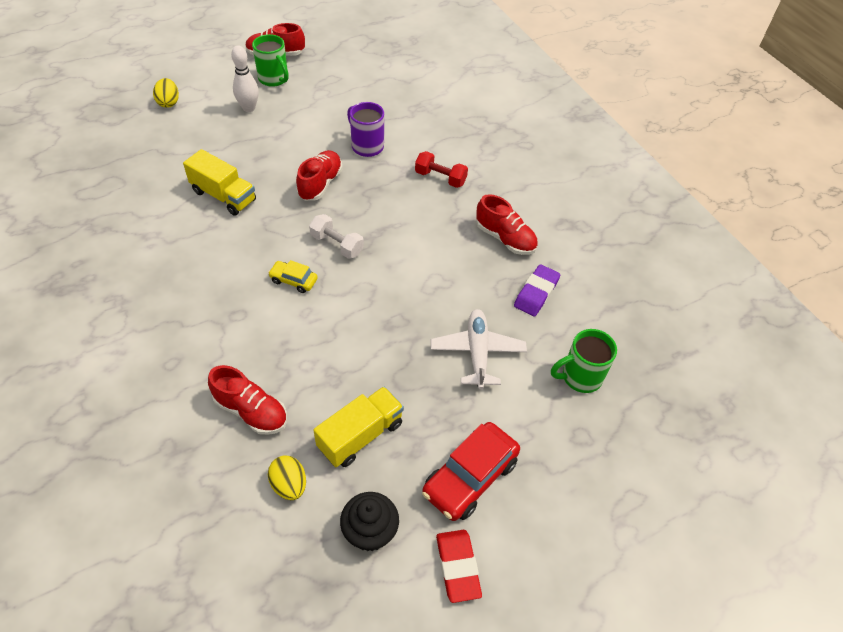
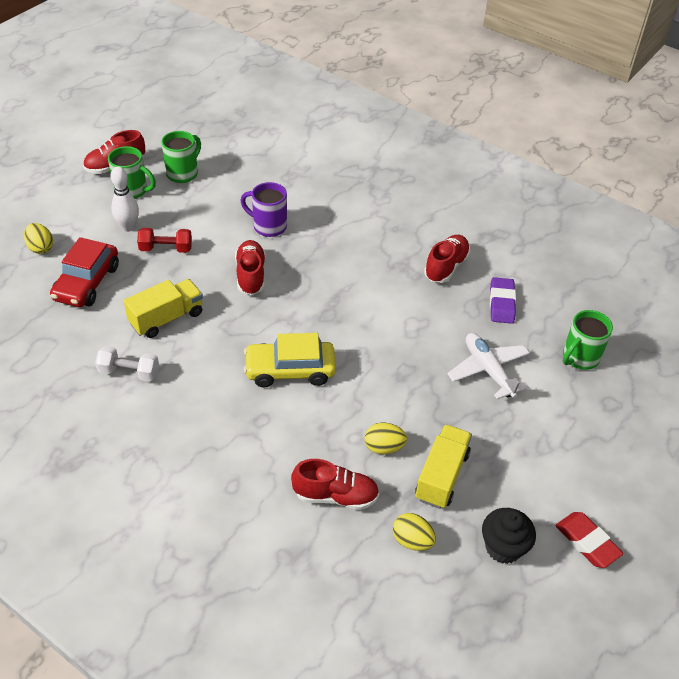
camera: 25 degrees left, 5 degrees down
(224, 196) = (166, 318): yellow truck -> yellow truck turned 45 degrees counterclockwise
(293, 280) = (290, 370): yellow car -> yellow car, size x1.89
(326, 77) = (183, 173): none -> green mug
(326, 385) = (384, 447): none -> yellow egg
(337, 244) = (306, 324): white dumbbell -> white dumbbell (129, 372)
(440, 178) = (355, 233): red dumbbell -> red dumbbell (166, 249)
(470, 477) = (550, 471): red car -> red car (87, 283)
(505, 238) = (446, 267): red shoe -> red shoe turned 75 degrees counterclockwise

